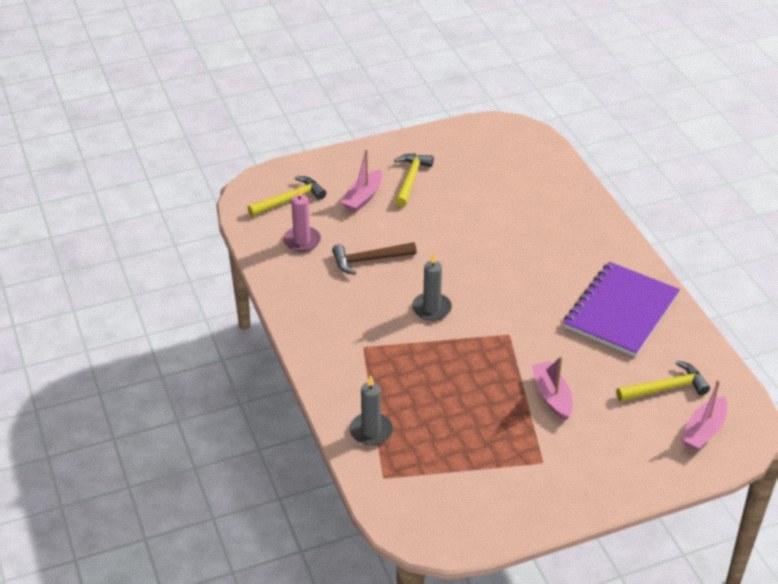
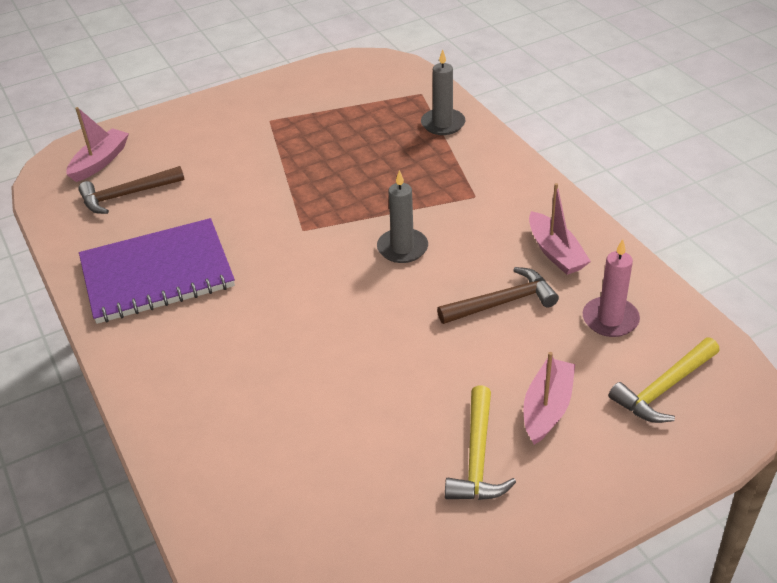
camera: 175 degrees right, 0 degrees up
(552, 396) = (255, 173): pink boat -> pink boat (555, 252)
(621, 311) = (157, 273): purple notebook -> purple notebook turned 45 degrees clockwise
(666, 388) = (126, 195): yellow hammer -> brown hammer

